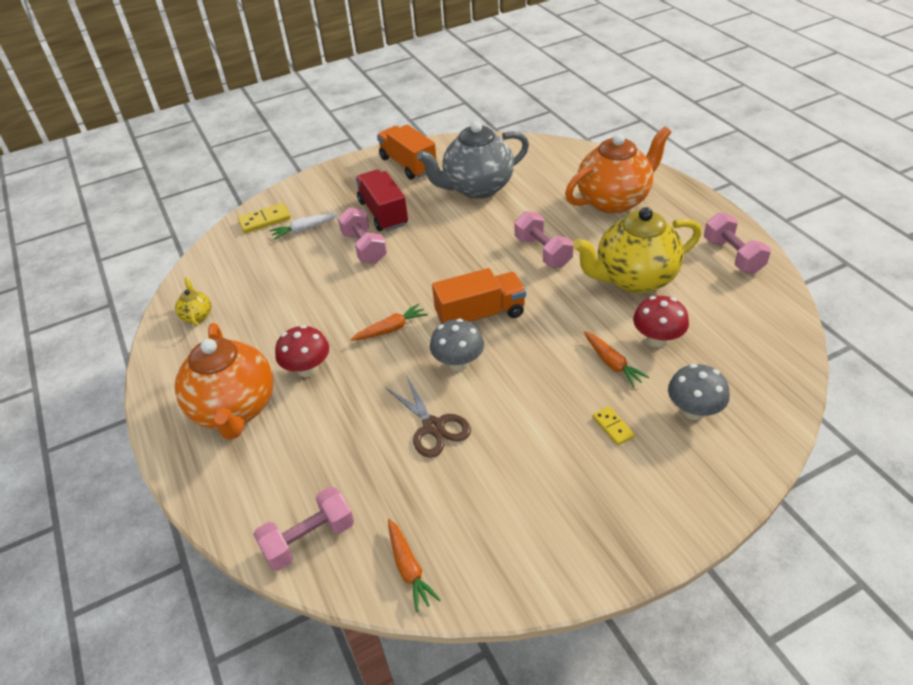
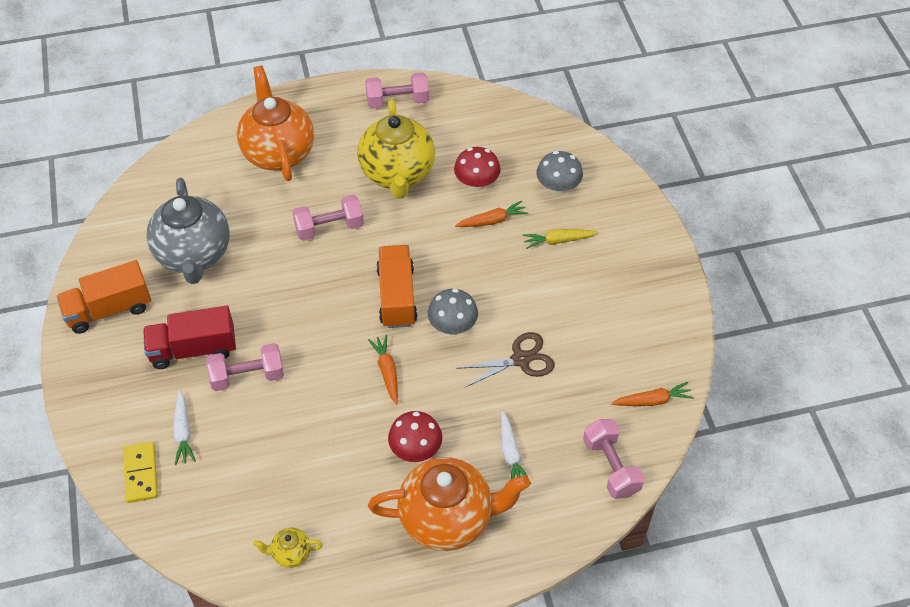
camera: 80 degrees left, 10 degrees up
(313, 443) = (511, 454): none -> white carrot
(612, 427) = (558, 241): yellow domino -> yellow carrot

